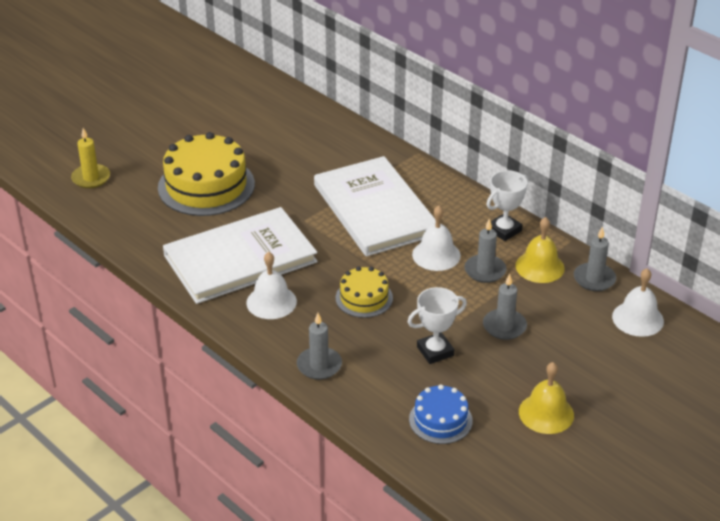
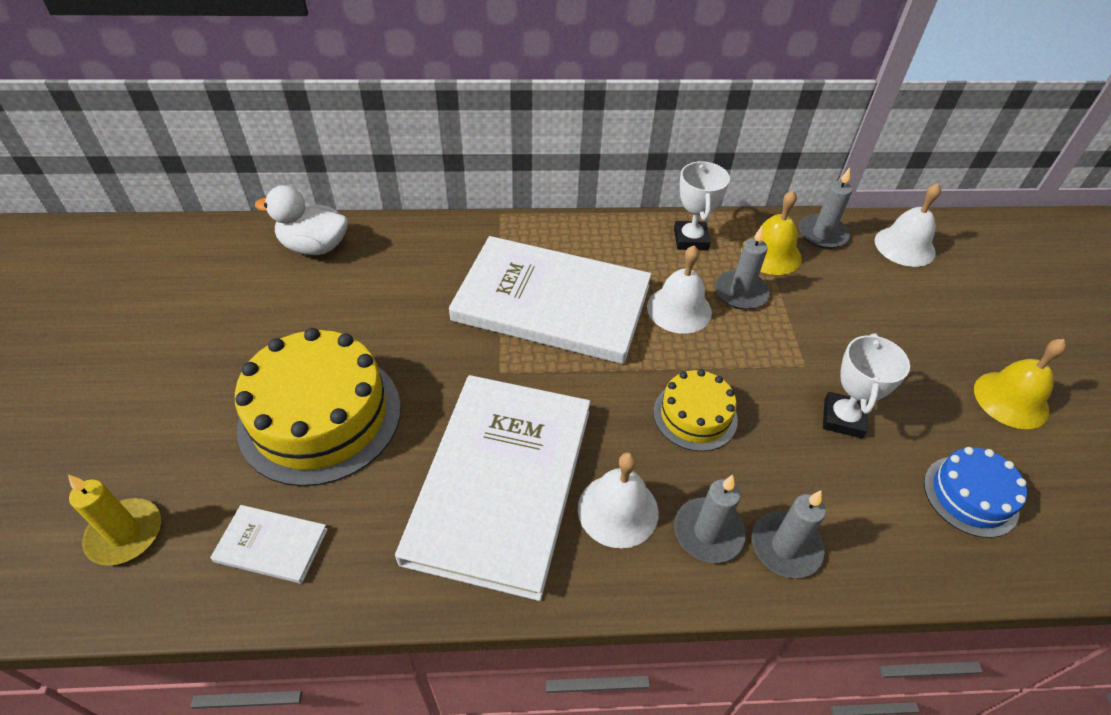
camera: 50 degrees left, 10 degrees up
(131, 217) = (271, 545): none -> white book
(300, 113) = (314, 246): none -> white duck
(504, 326) = (844, 337): grey candle -> grey candle (708, 532)

